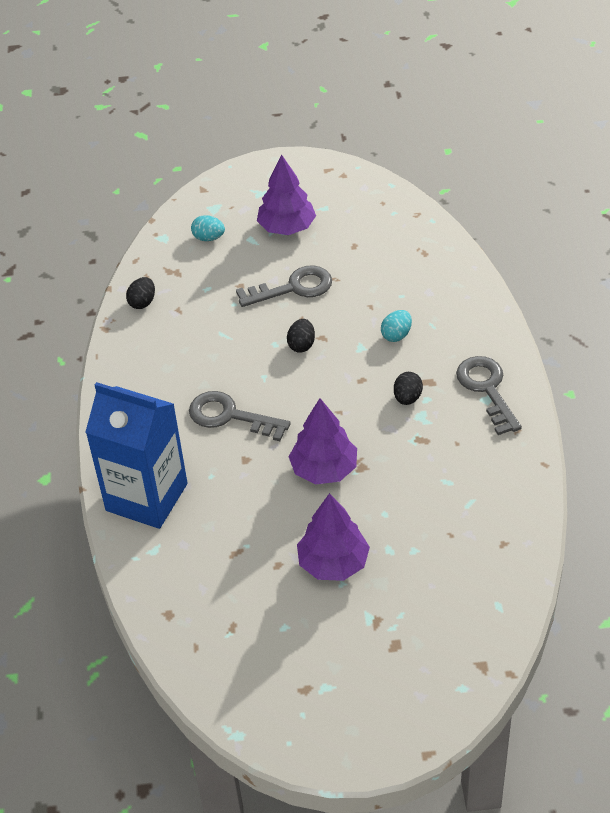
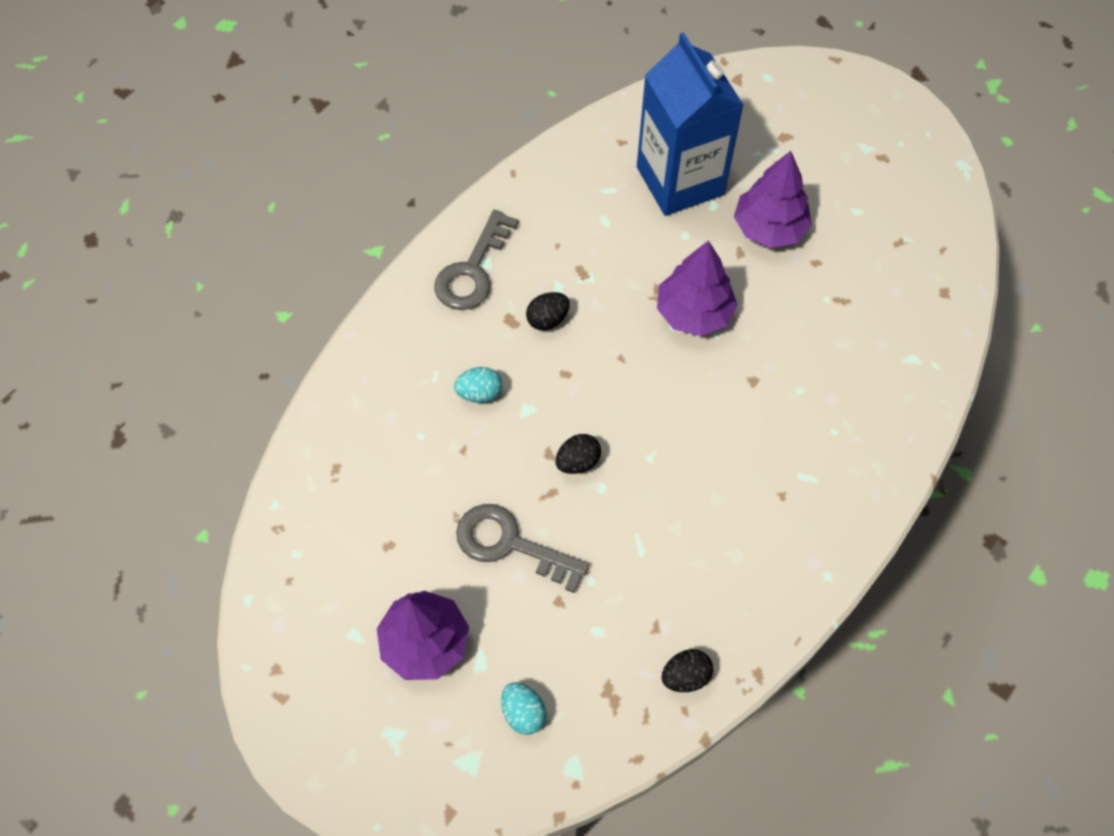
camera: 140 degrees left, 15 degrees up
(146, 497) = (878, 416): blue carton -> blue carton (680, 181)
(230, 416) = (725, 438): grey key -> none

